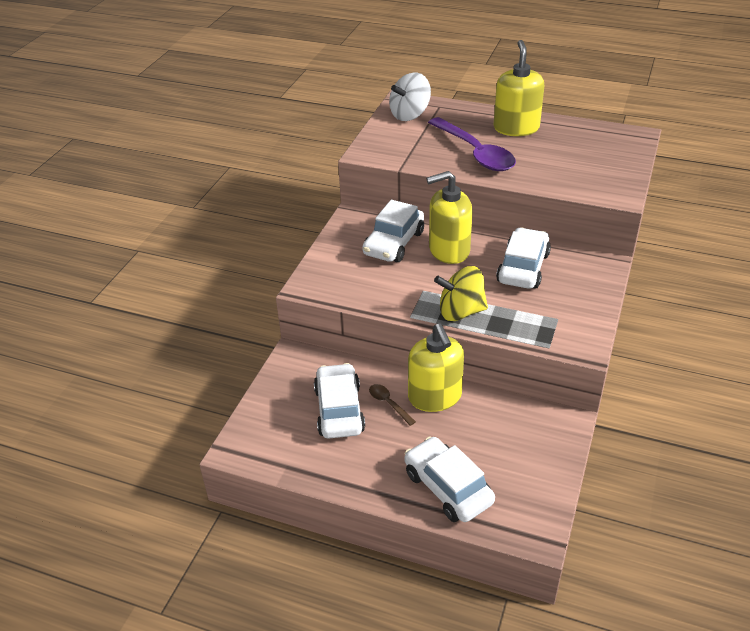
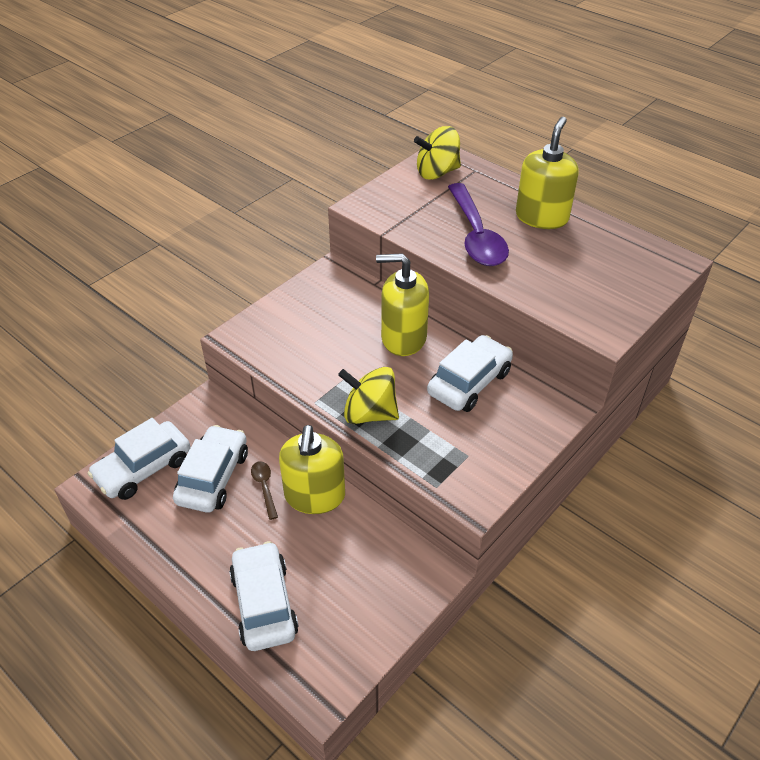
camera: 20 degrees right, 5 degrees up
(394, 243) = (352, 313): white car -> white car (143, 468)
(410, 115) = (437, 172): white spinning top -> yellow spinning top

